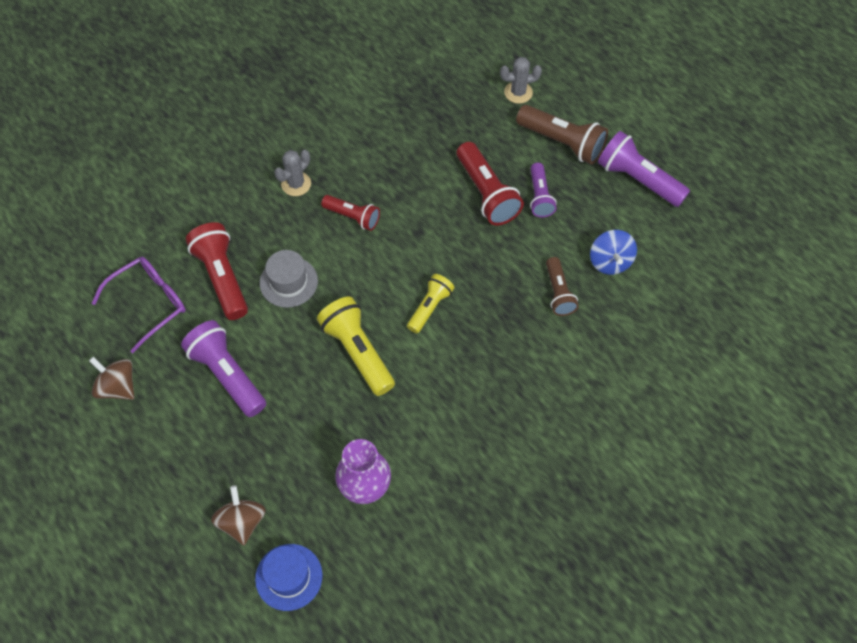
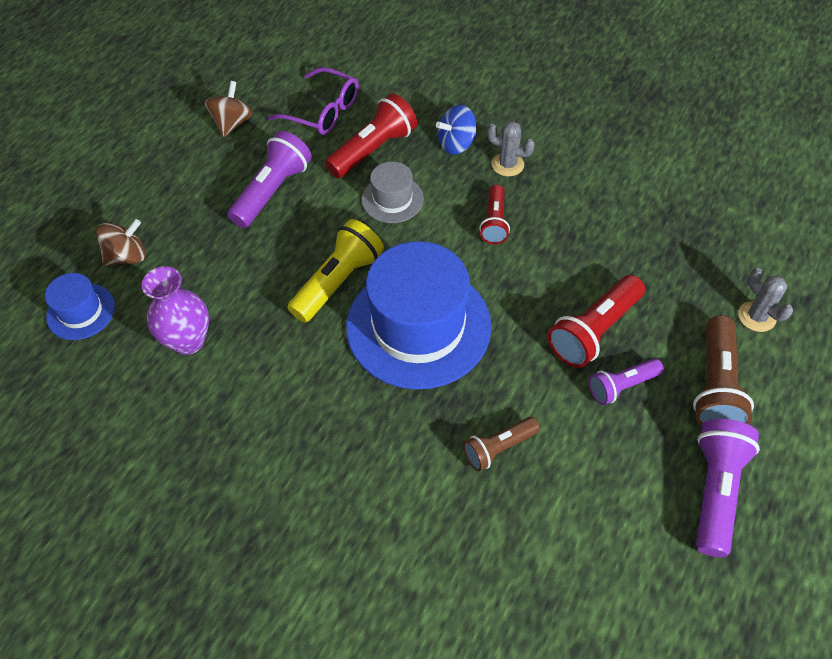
camera: 70 degrees right, 5 degrees down
(430, 307) = (418, 326): yellow flashlight -> blue hat
(610, 261) = (572, 493): blue spinning top -> blue spinning top (456, 144)

